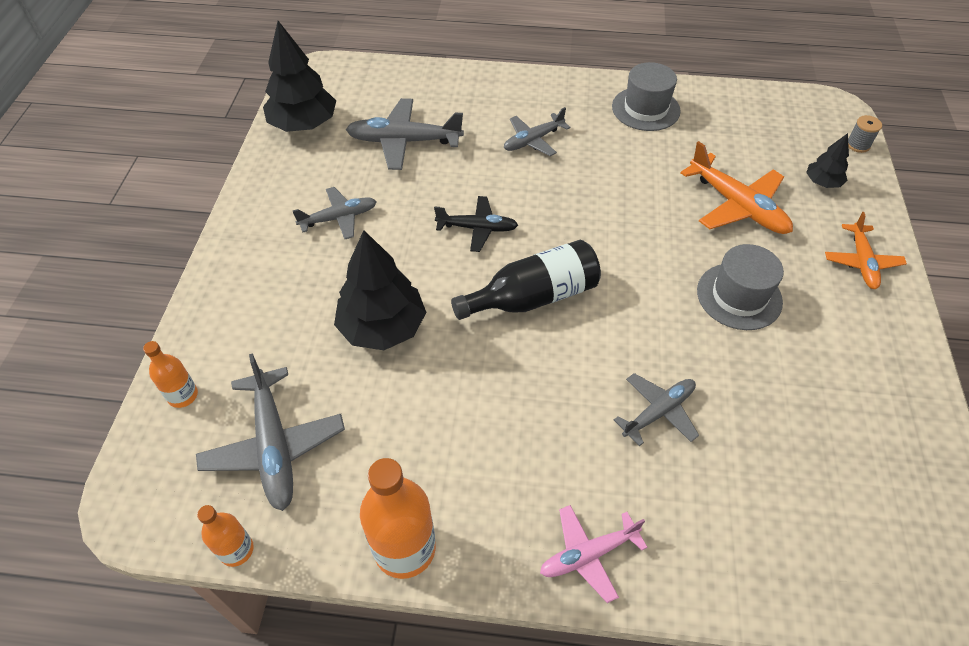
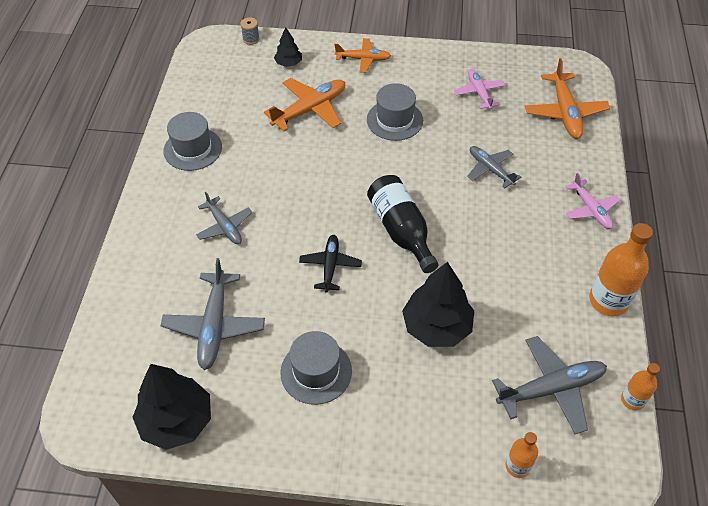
camera: 90 degrees left, 0 degrees up
(338, 218) = (316, 371): grey plane -> grey hat
(822, 548) = (564, 112): none -> orange plane
(832, 412) = (479, 93): none -> pink plane

